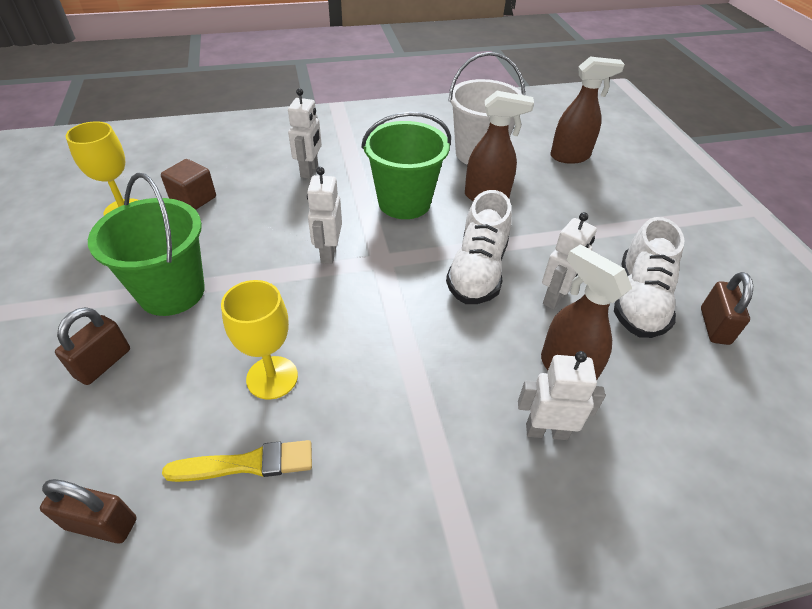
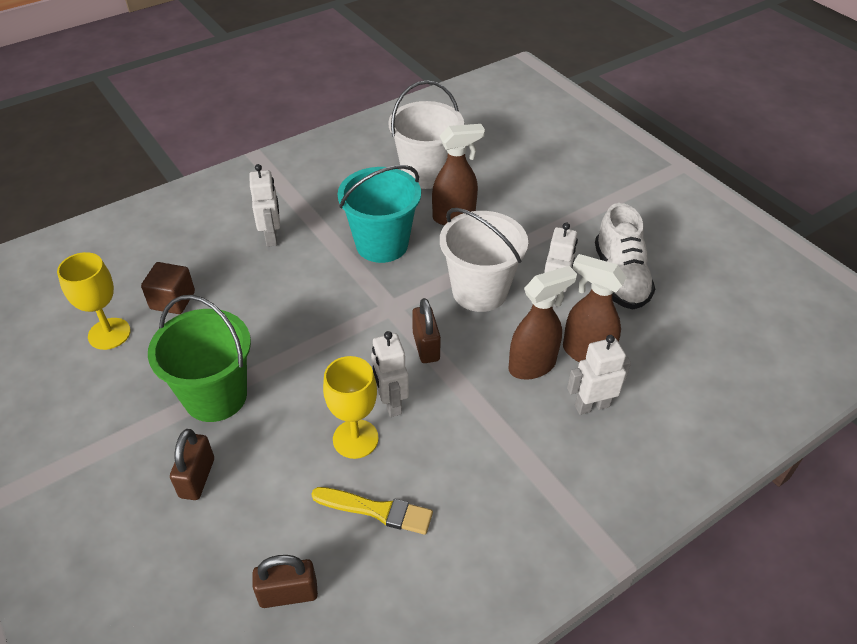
camera: 20 degrees left, 0 degrees up
(247, 464) = (376, 510): yellow brush -> yellow brush turned 45 degrees clockwise
(328, 253) = (339, 315): white robot -> white robot (390, 403)
(404, 202) = (382, 244): green bucket -> turquoise bucket
(477, 271) = (479, 291): white shoe -> white bucket
(570, 156) = (510, 154): brown spray bottle -> brown spray bottle (532, 365)
(714, 326) = (683, 281): brown padlock -> brown padlock (426, 346)

